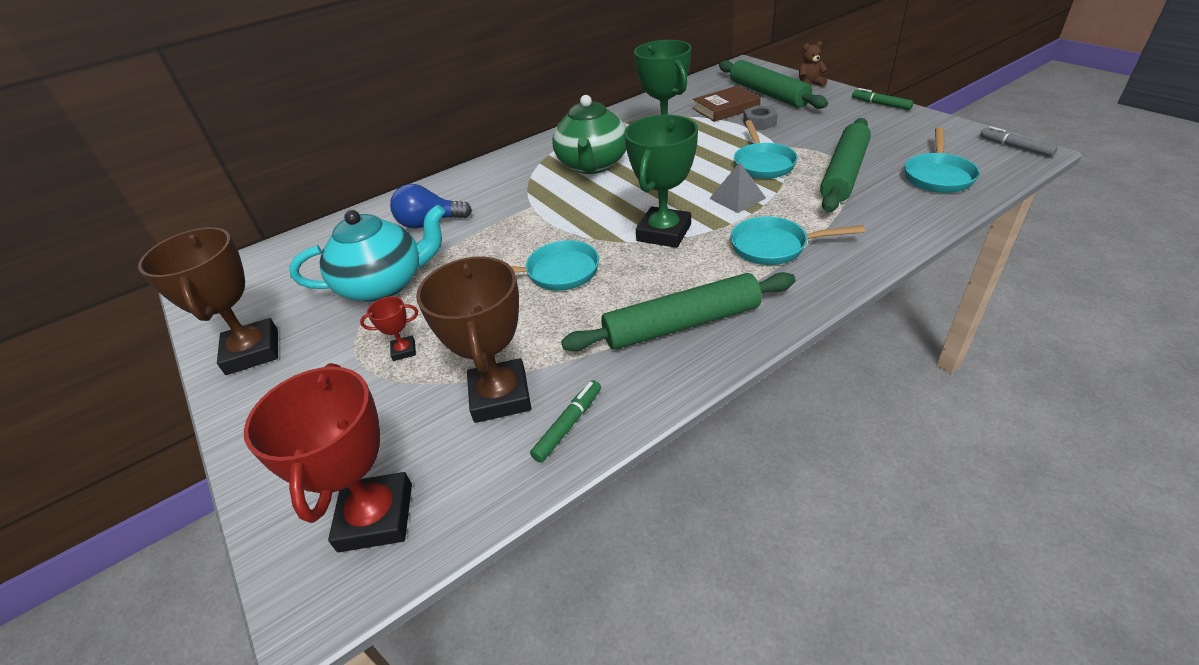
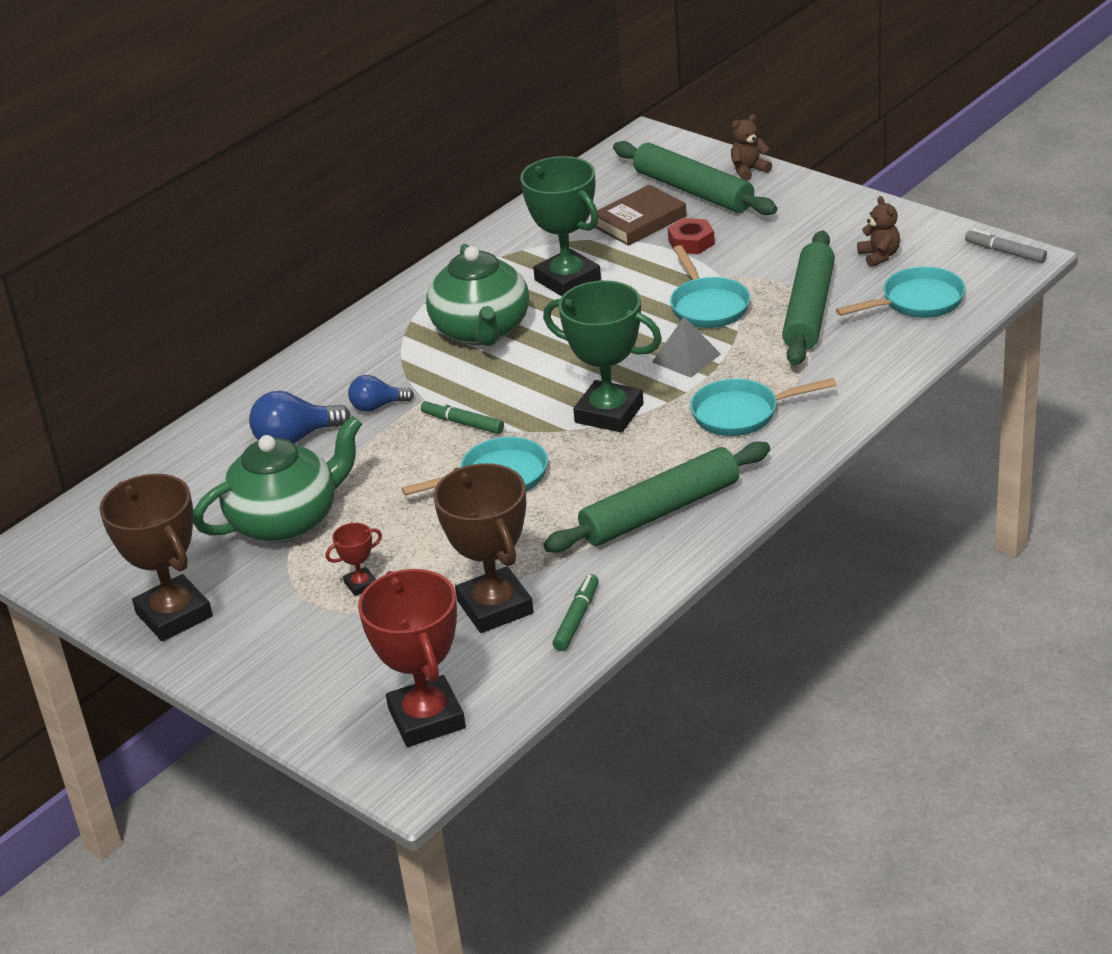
camera: 15 degrees left, 5 degrees down
(384, 284) = (287, 521): turquoise teapot -> green teapot
(497, 207) = (377, 406): none -> blue light bulb
(664, 233) = (609, 413): green trophy -> green trophy turned 75 degrees counterclockwise
(759, 123) = (691, 242): grey nut -> red nut
(881, 104) = (847, 198): green marker -> green marker (463, 423)
(905, 142) = (879, 256): none -> brown teddy bear
(938, 176) = (917, 302): turquoise pan -> turquoise pan turned 120 degrees counterclockwise

